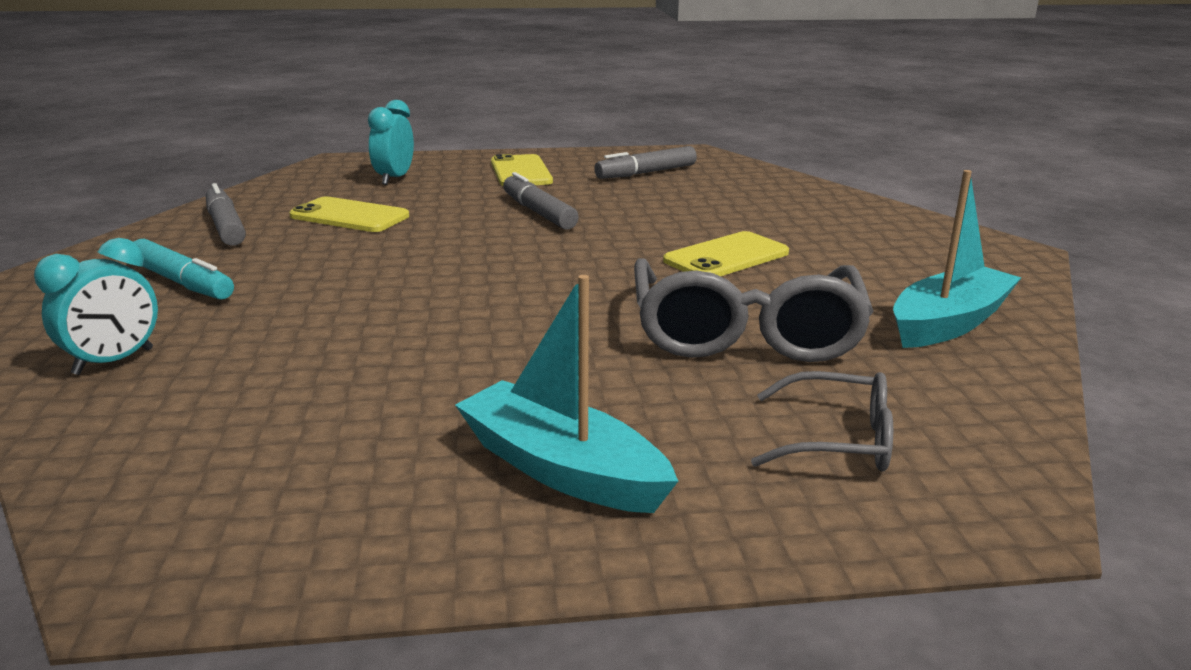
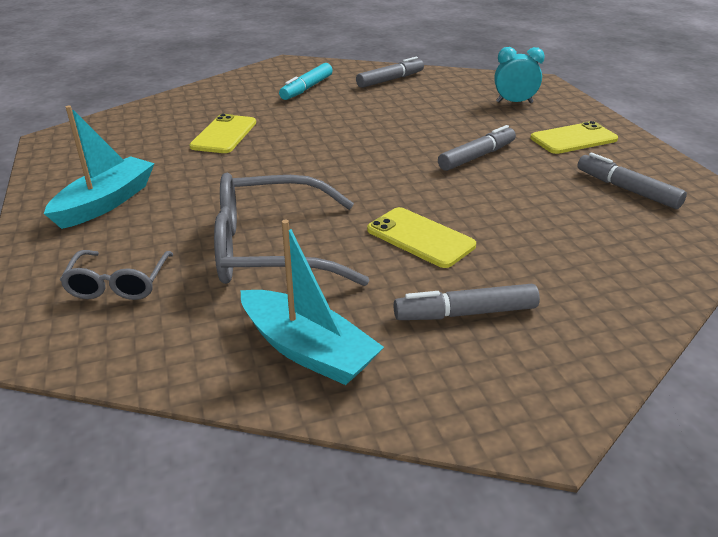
camera: 80 degrees right, 10 degrees up
(114, 362) = (217, 96): turquoise clock -> none
(349, 216) = (427, 103): yellow phone -> yellow phone (224, 134)
(867, 254) = (466, 313): none -> grey marker

